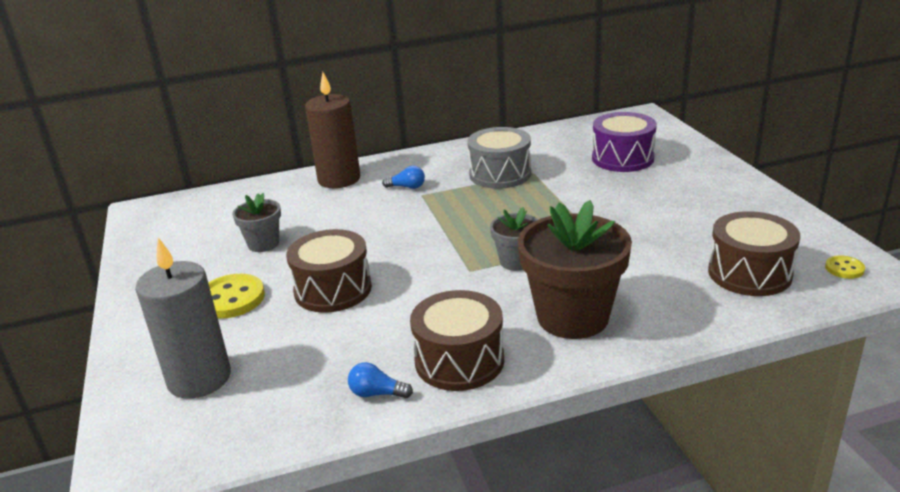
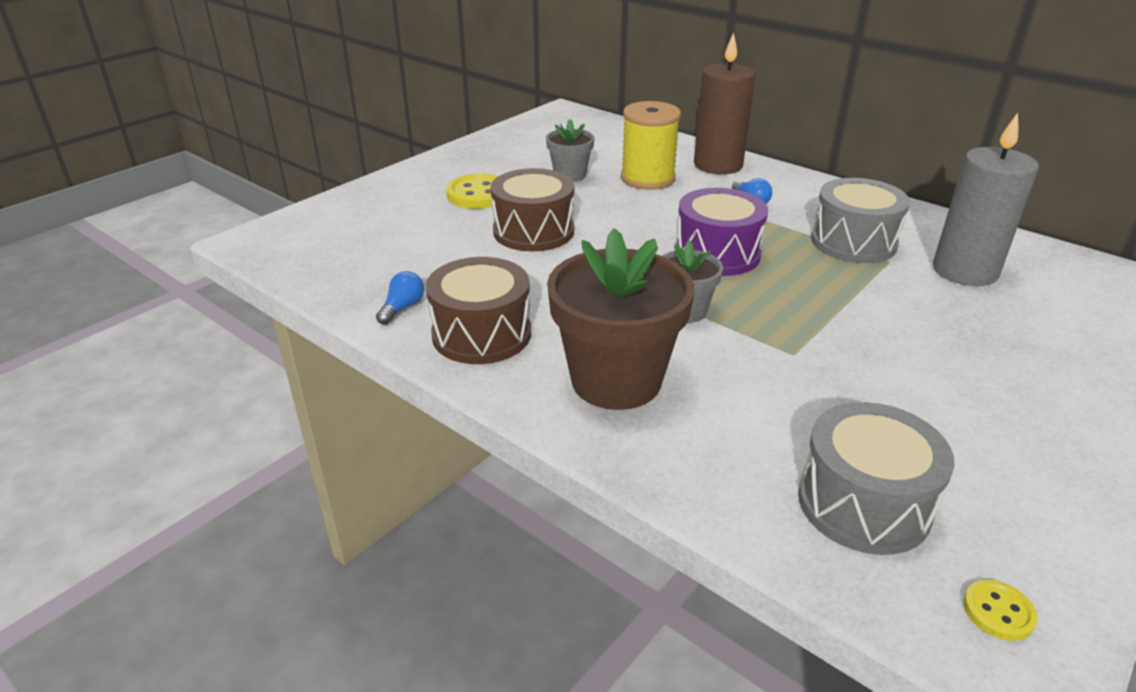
camera: 55 degrees right, 5 degrees up
(199, 378) = (367, 224): grey candle -> grey candle (964, 271)
(319, 213) = (647, 178): none -> yellow spool
(377, 393) = (402, 308): blue light bulb -> blue light bulb turned 45 degrees clockwise
(622, 158) = (1025, 312): purple drum -> purple drum (717, 254)
(749, 273) = (863, 504): brown drum -> grey drum

